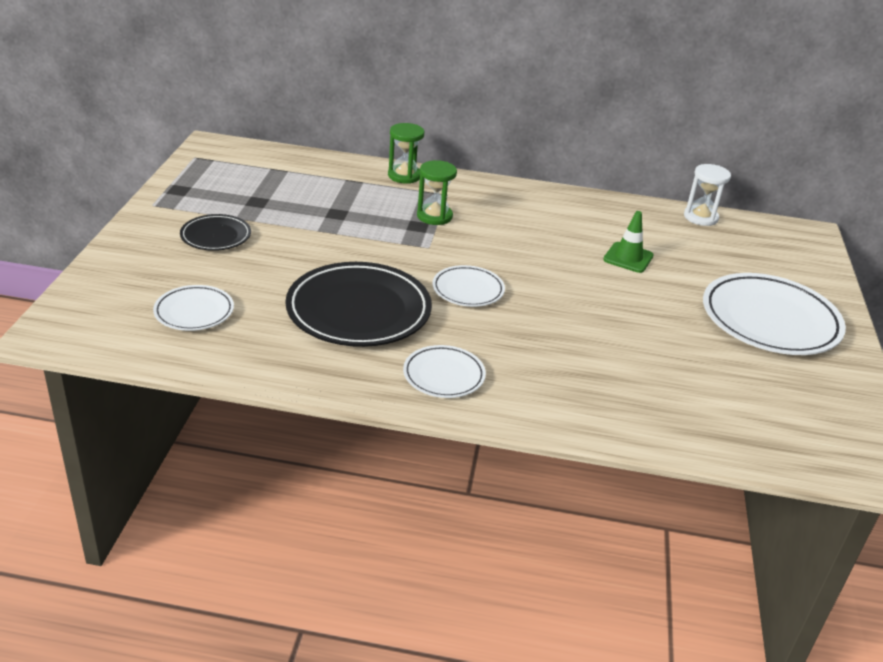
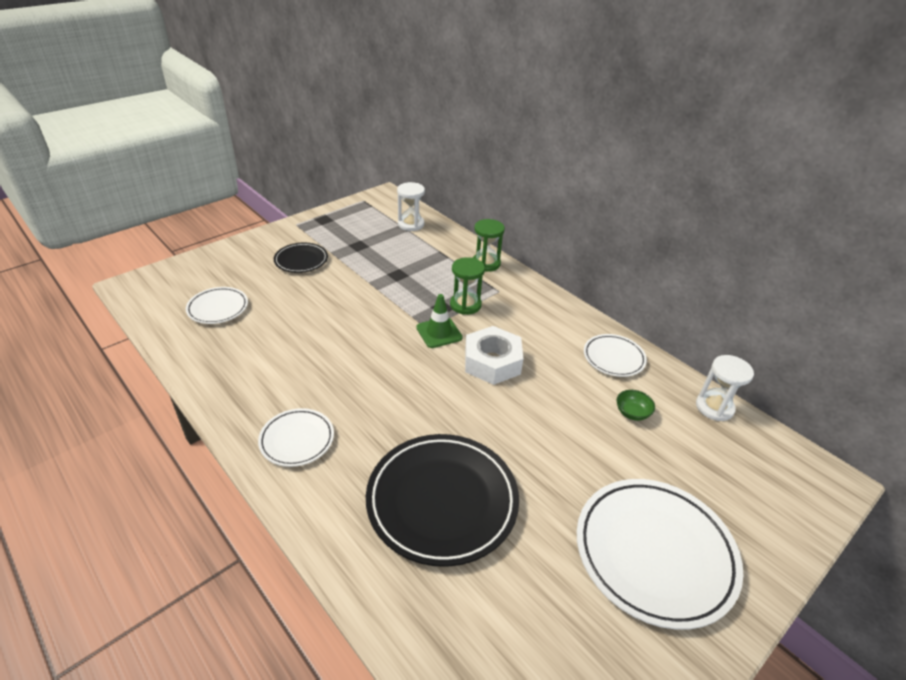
camera: 40 degrees right, 5 degrees up
(282, 164) = (411, 224): none -> white hourglass
(358, 311) = (312, 356): black plate -> black plate (442, 501)
(468, 290) = (409, 377): white plate -> white plate (613, 358)
(516, 251) = (492, 362): none -> white nut
(628, 258) = (585, 414): green traffic cone -> green traffic cone (439, 333)
(657, 243) = (632, 413): none -> green bowl

